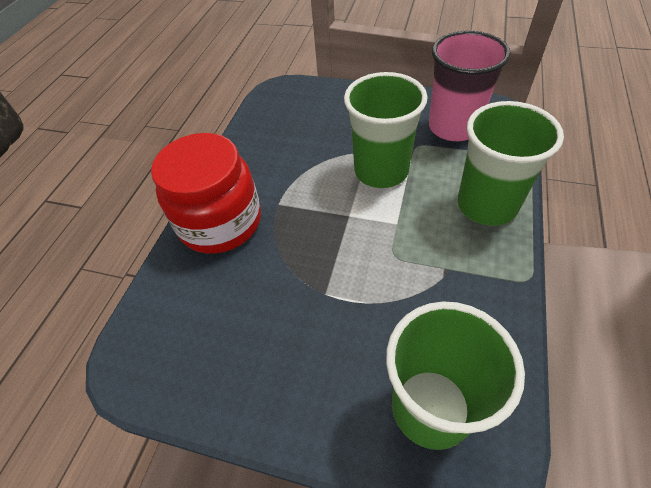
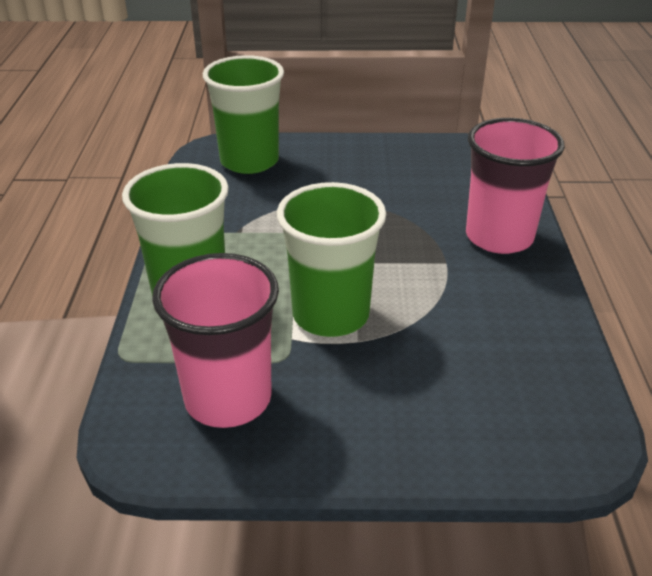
camera: 160 degrees right, 15 degrees down
(220, 222) = (499, 237): red jar -> pink cup

